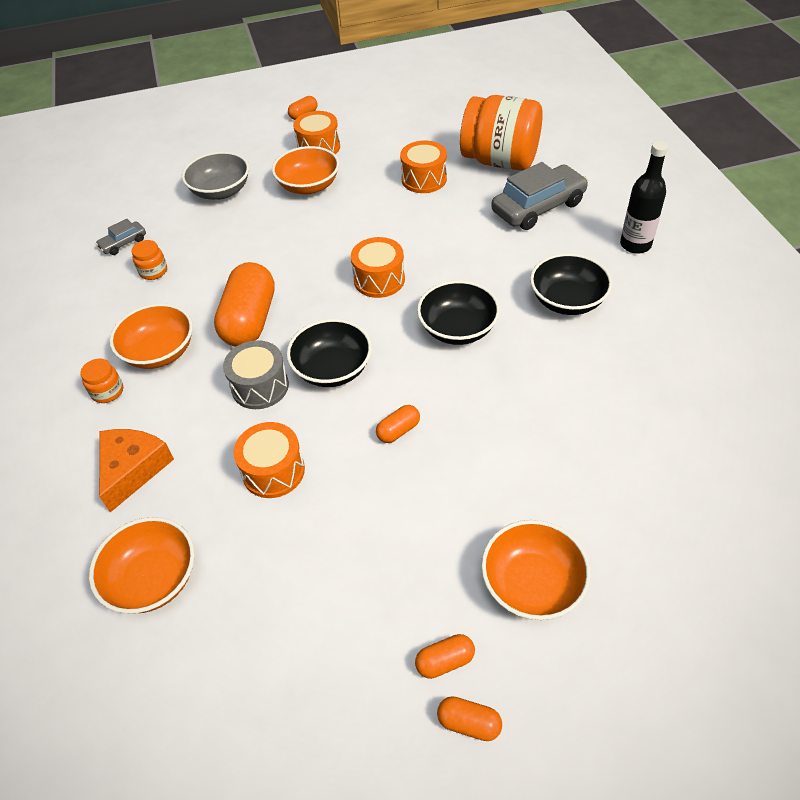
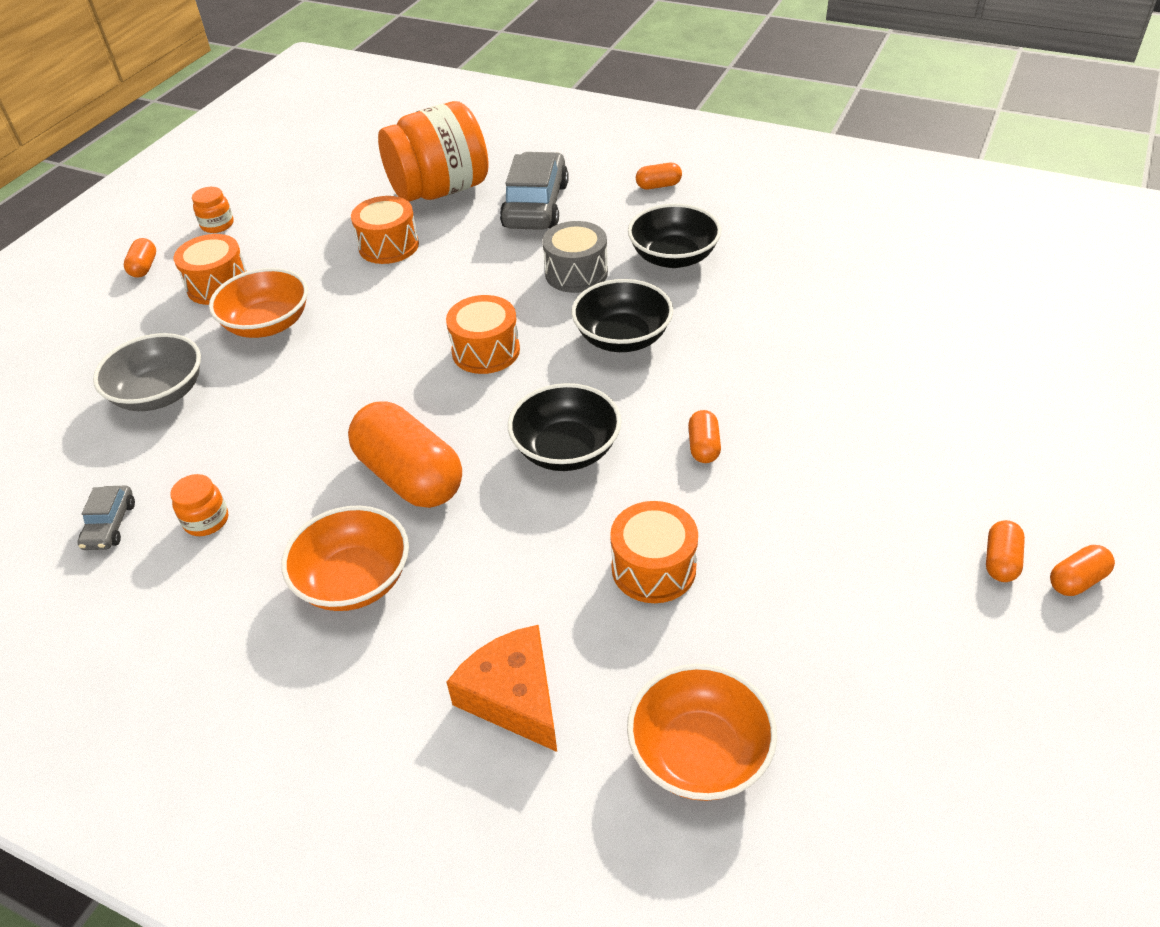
camera: 50 degrees left, 5 degrees down
(107, 391) = (355, 664): orange jar -> orange jar (217, 225)
(260, 386) = (521, 518): grey drum -> grey drum (576, 273)
(532, 584) = (965, 458): orange bowl -> none
(635, 245) = (658, 186): black bottle -> orange capsule

